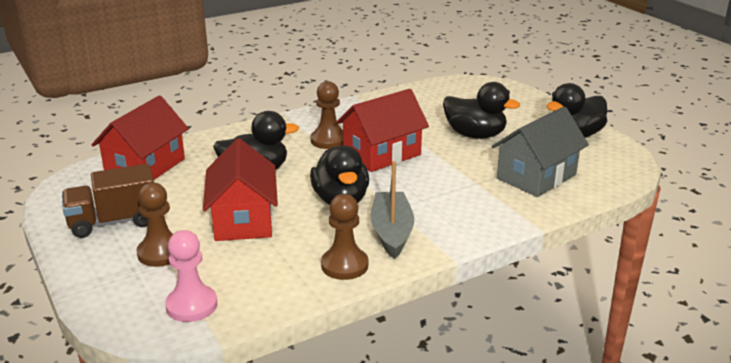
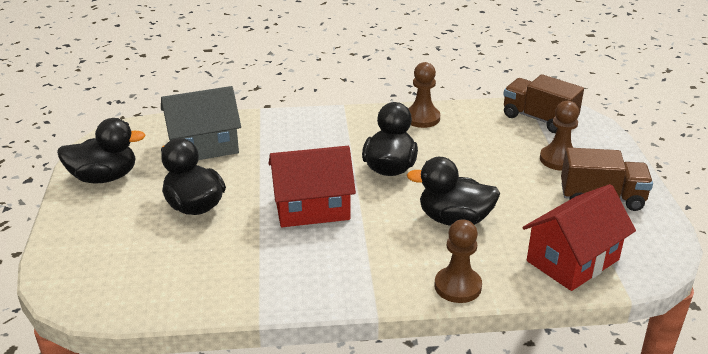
camera: 155 degrees left, 5 degrees up
(191, 305) = (539, 119): pink pawn -> brown truck
(243, 219) = (483, 171): red house -> none
(328, 140) = (352, 243): brown pawn -> brown pawn (457, 286)
(391, 232) = (370, 131): grey boat -> none

